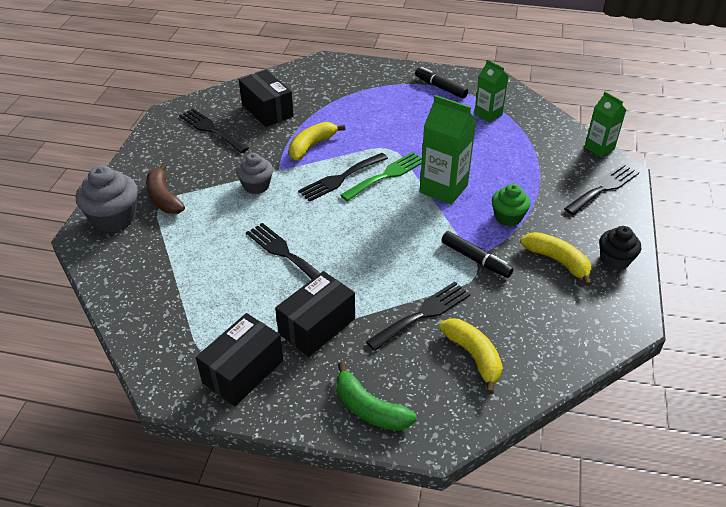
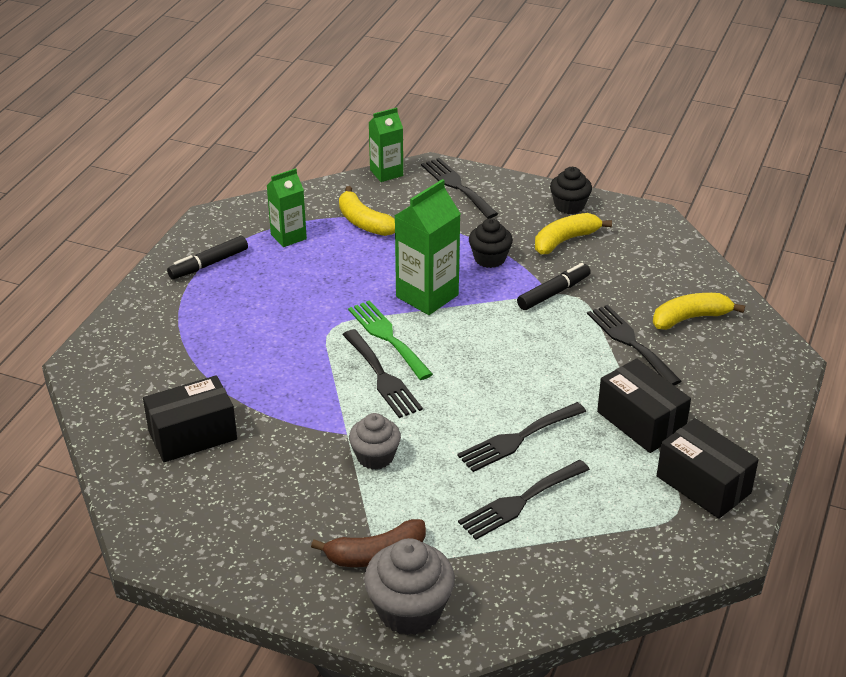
camera: 80 degrees left, 5 degrees down
(211, 130) = (220, 499): black fork -> black fork (520, 501)
(311, 146) = (301, 397): yellow banana -> yellow banana (364, 222)
(369, 408) = (753, 395): green banana -> none
(508, 217) = (489, 258): green cupcake -> black cupcake

